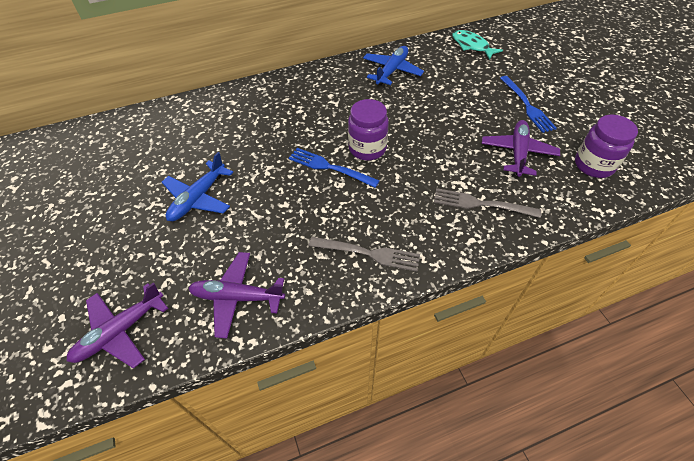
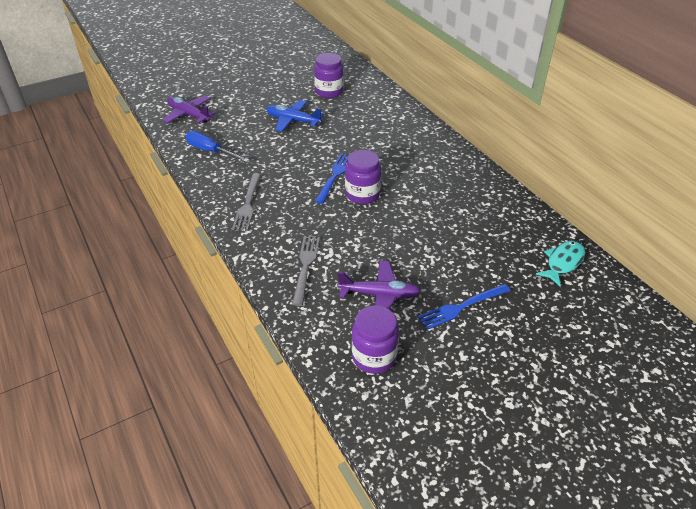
camera: 80 degrees right, 10 degrees down
(145, 157) = (329, 92): none -> purple jar
(237, 297) = (210, 151): purple plane -> blue screwdriver
(392, 71) = (484, 202): blue plane -> none

